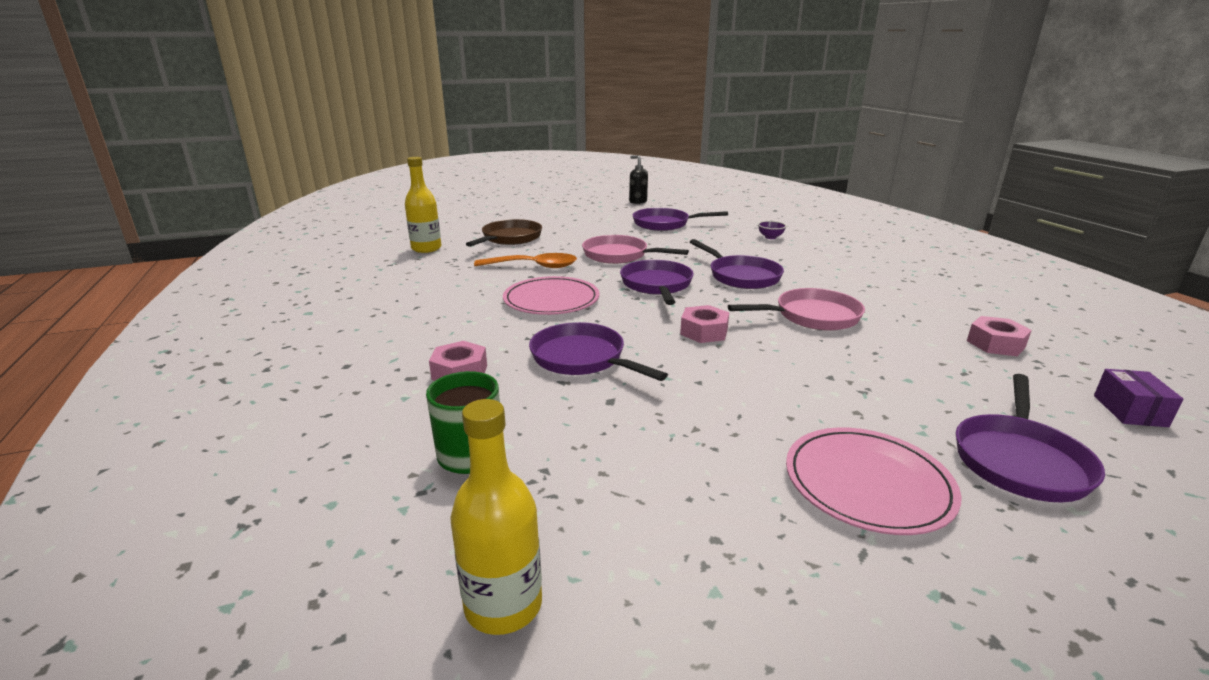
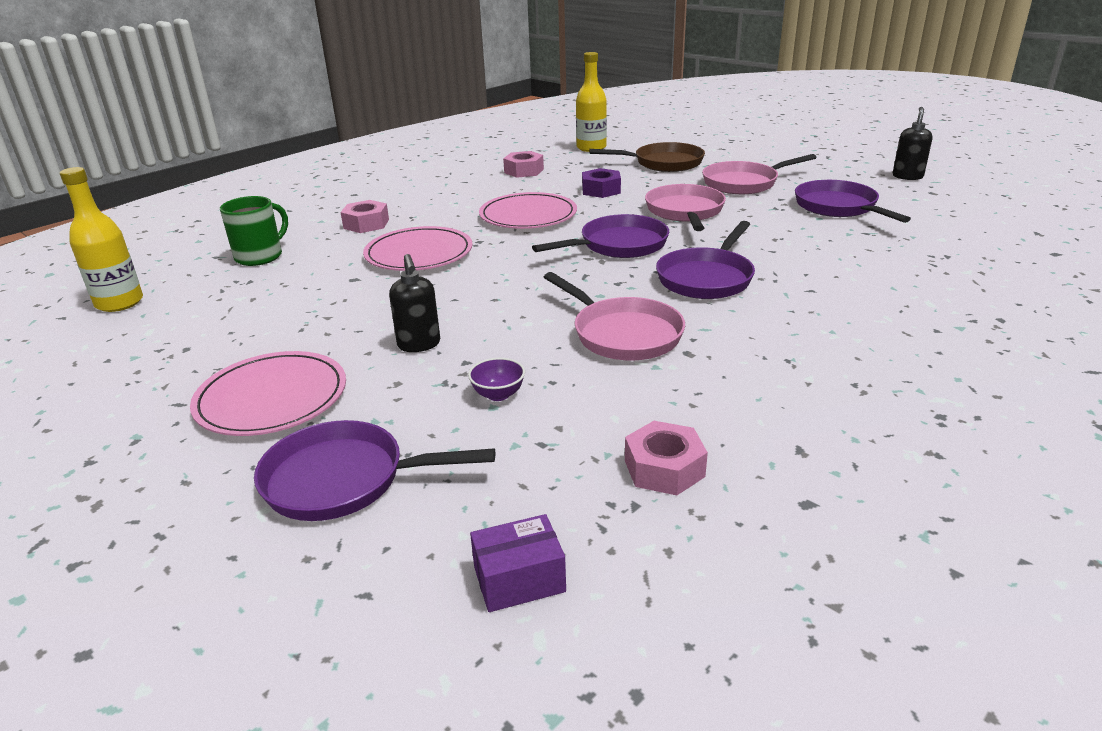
camera: 65 degrees right, 5 degrees up
(534, 266) = (601, 190): orange spoon -> purple nut
(582, 358) = (419, 254): purple pan -> pink plate
(589, 231) = (744, 183): none -> pink pan
(704, 332) = (520, 287): pink nut -> pink nut (524, 171)
(770, 237) = (899, 271): purple bowl -> purple bowl (498, 394)
(788, 391) = (419, 345): none -> black soap dispenser

